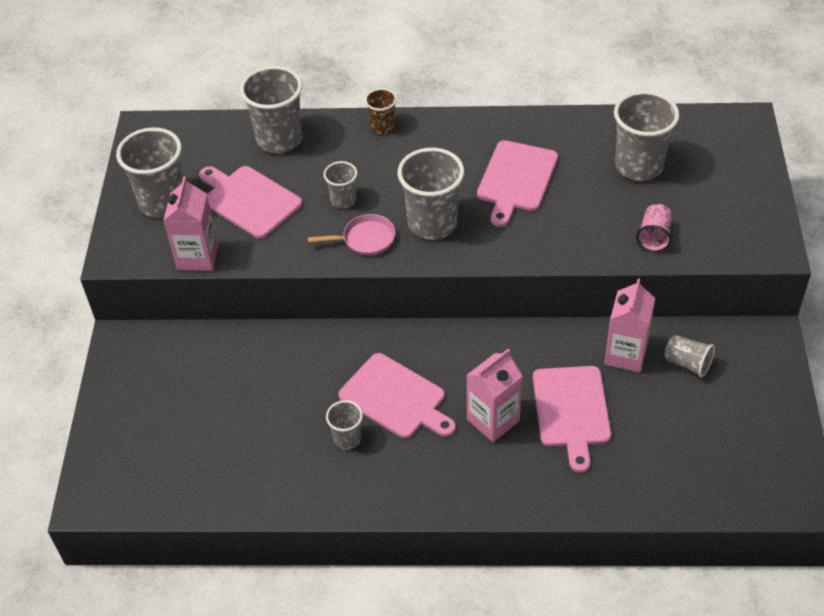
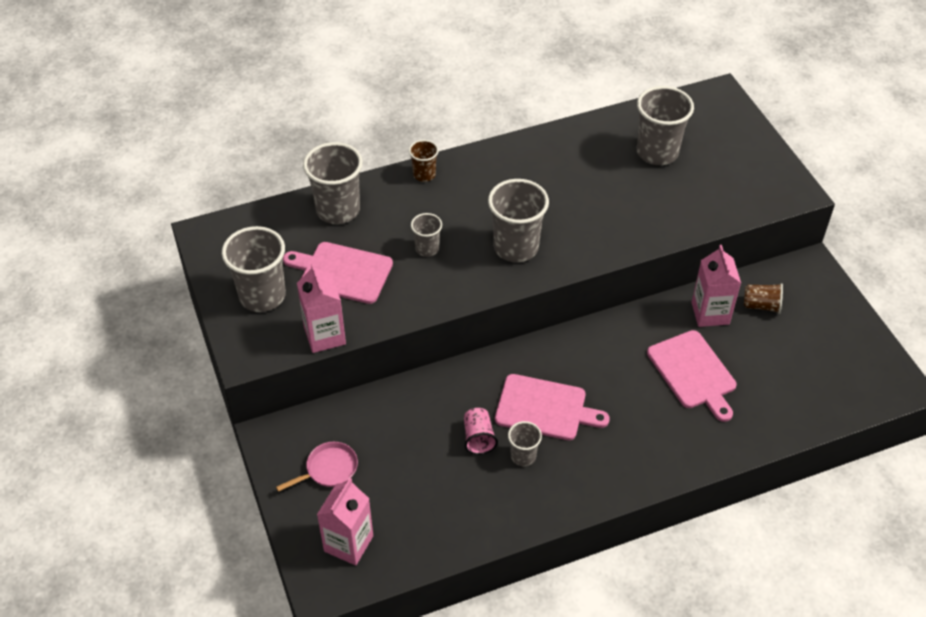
camera: 25 degrees left, 0 degrees up
(365, 239) = (466, 277): pink pan -> pink pan (328, 469)
(493, 420) = (635, 401): pink carton -> pink carton (348, 543)
(516, 179) = (565, 190): pink cutting board -> none
(654, 237) = (702, 208): pink cup -> pink cup (478, 438)
(687, 363) = (761, 305): grey cup -> brown cup

